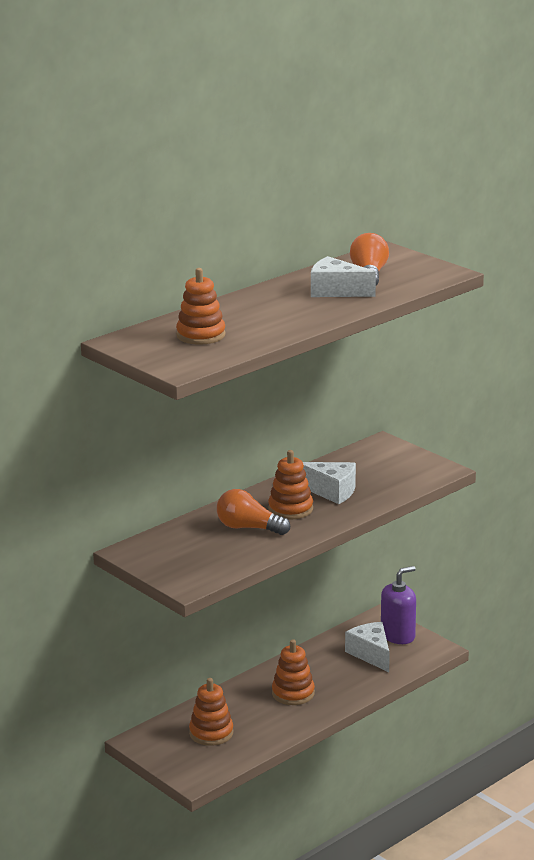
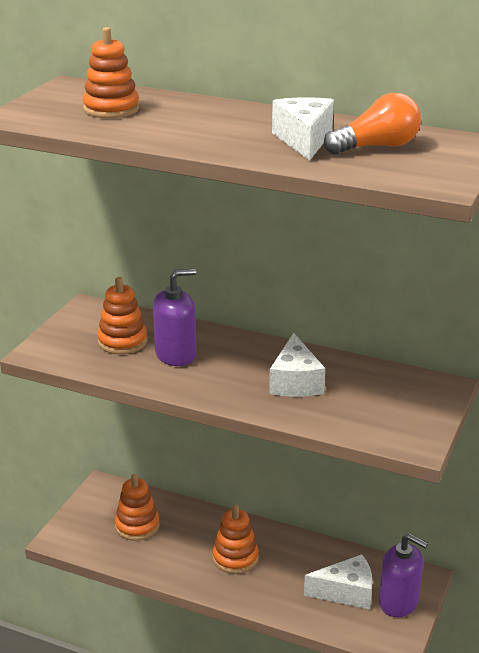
camera: 65 degrees right, 5 degrees up
(248, 528) = (176, 355): orange light bulb -> purple soap dispenser
(290, 509) = (235, 368): orange stacking toy -> orange stacking toy (122, 341)
(371, 654) = (346, 592): white cheese -> white cheese turned 45 degrees clockwise

